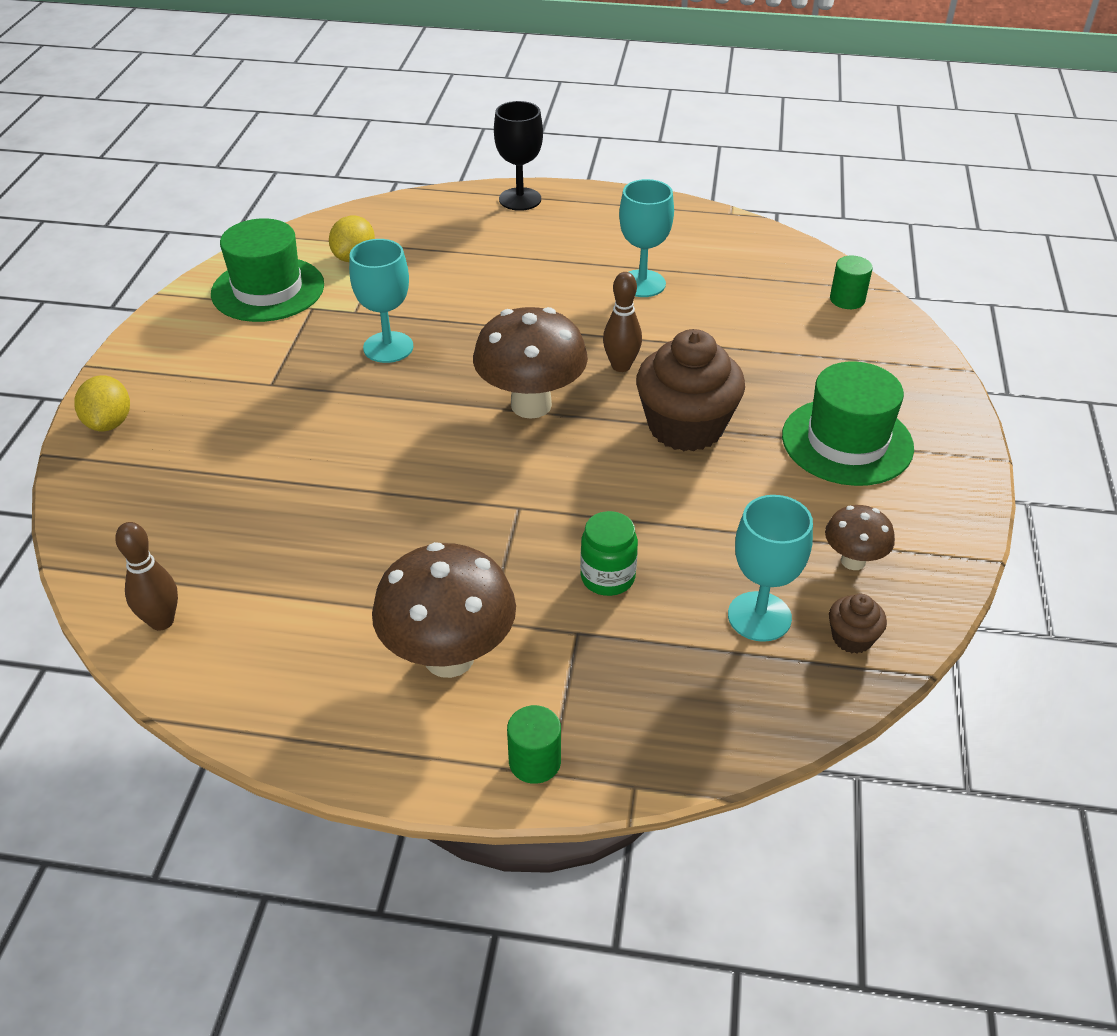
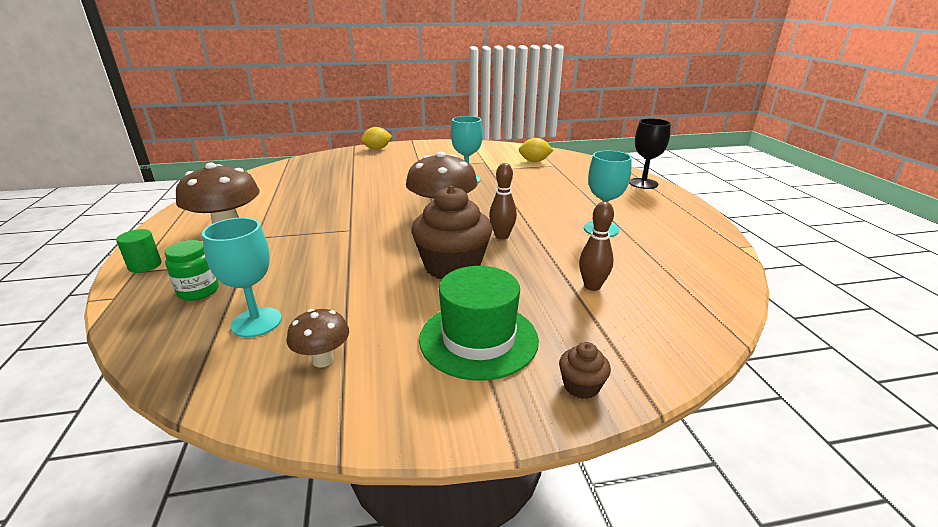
camera: 70 degrees right, 15 degrees down
(162, 621) = (257, 178): brown bowling pin -> brown bowling pin (592, 286)
(268, 289) = (490, 153): green hat -> none
(607, 577) = (293, 263): green jar -> green jar (198, 291)
(847, 299) = (690, 315): green cylinder -> none
(852, 638) = (230, 369): brown cupcake -> brown cupcake (581, 386)

